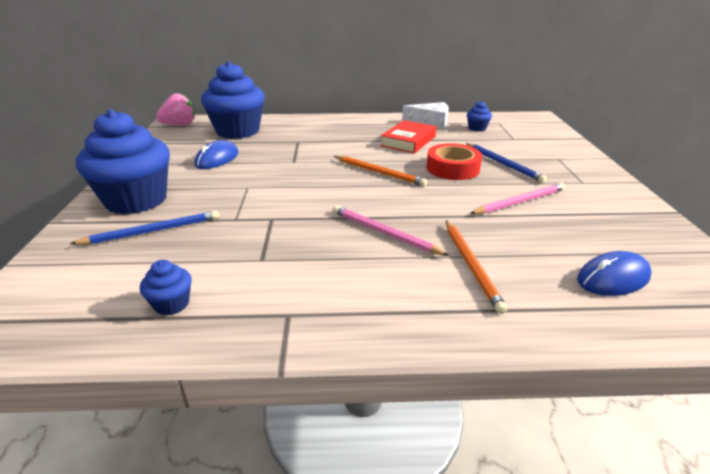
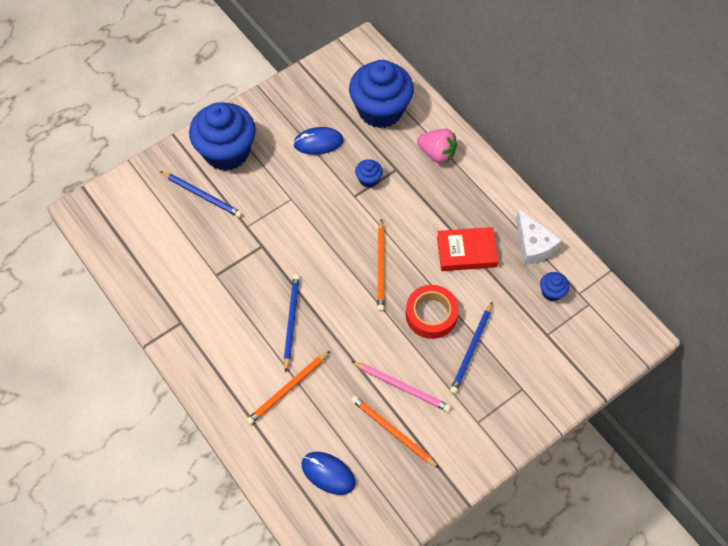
camera: 55 degrees right, 30 degrees up
(171, 304) = (153, 265): blue cupcake -> blue cupcake (368, 179)
(180, 125) = (358, 58): pink strawberry -> pink strawberry (437, 154)
(384, 233) = (291, 322): pink pencil -> blue pencil
(572, 222) = (393, 432): none -> orange pencil

